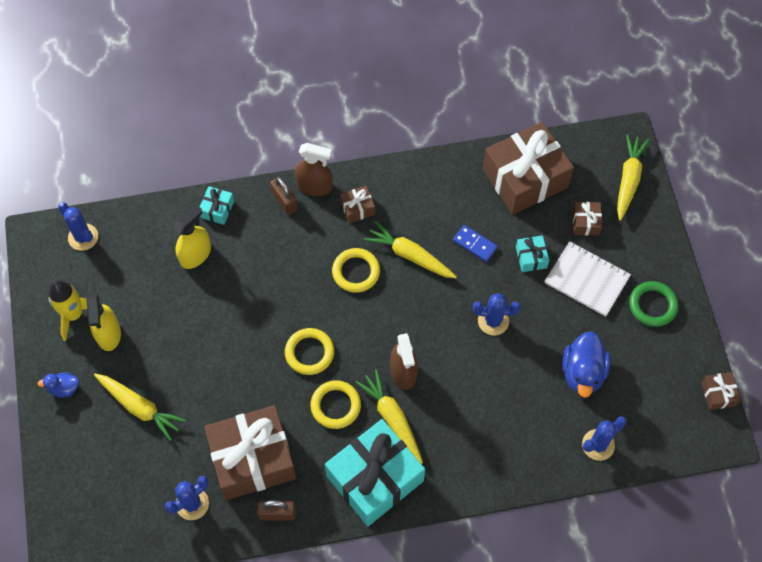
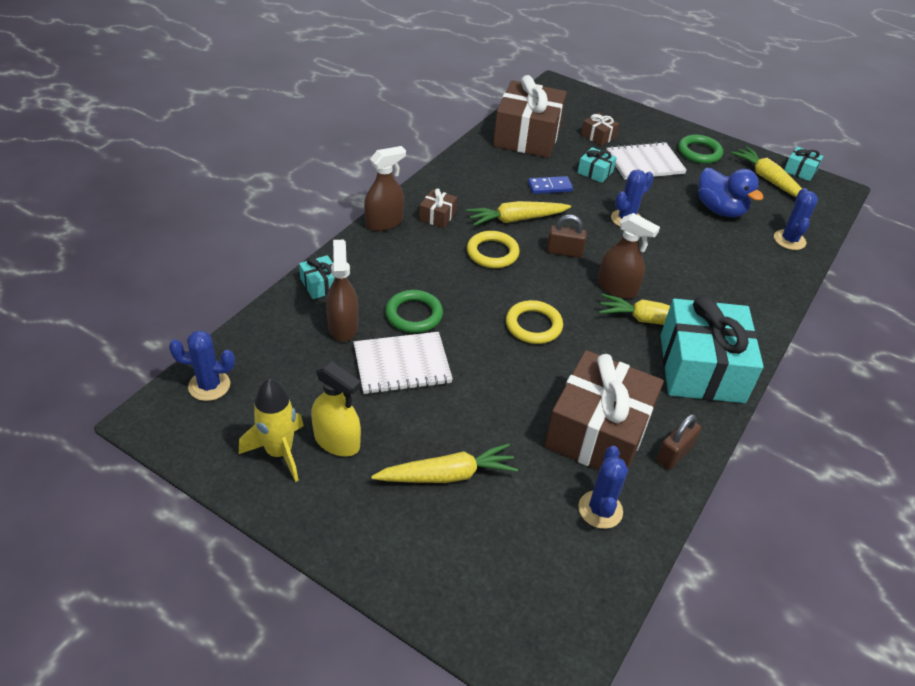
camera: 50 degrees left, 20 degrees down
(64, 388) = (349, 521): blue duck -> none
(195, 254) = (343, 326): yellow spray bottle -> brown spray bottle
(198, 312) = (402, 364): none -> white notebook
(246, 281) = (414, 315): none -> green ring
(284, 201) = (373, 245): brown padlock -> brown padlock (564, 252)
(335, 406) = (604, 344): yellow ring -> none
(628, 180) = (588, 103): yellow carrot -> yellow carrot (768, 180)
(718, 394) = (800, 171): brown gift -> turquoise gift

